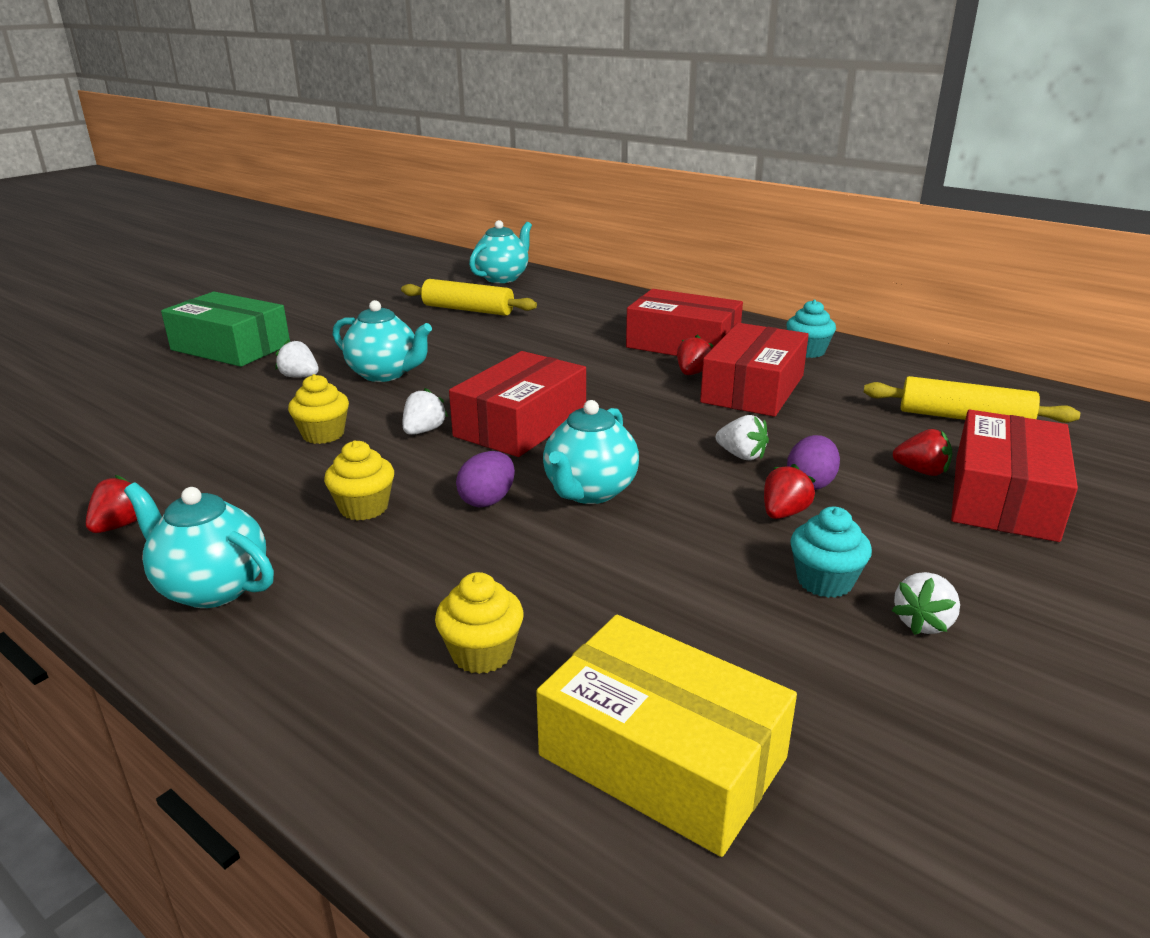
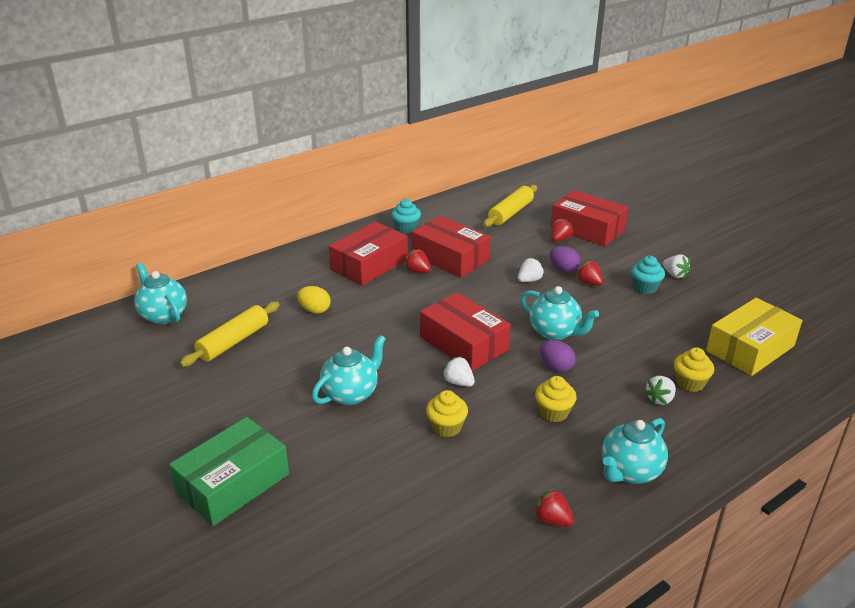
camera: 75 degrees left, 5 degrees up
(300, 377) = (332, 438): white strawberry -> white strawberry (660, 399)
(551, 333) = (314, 310): none -> yellow egg

